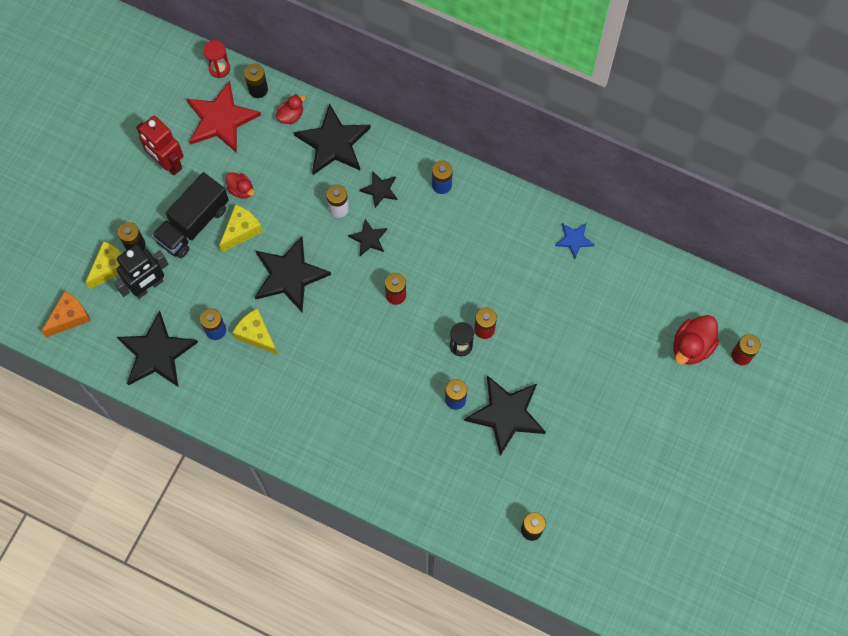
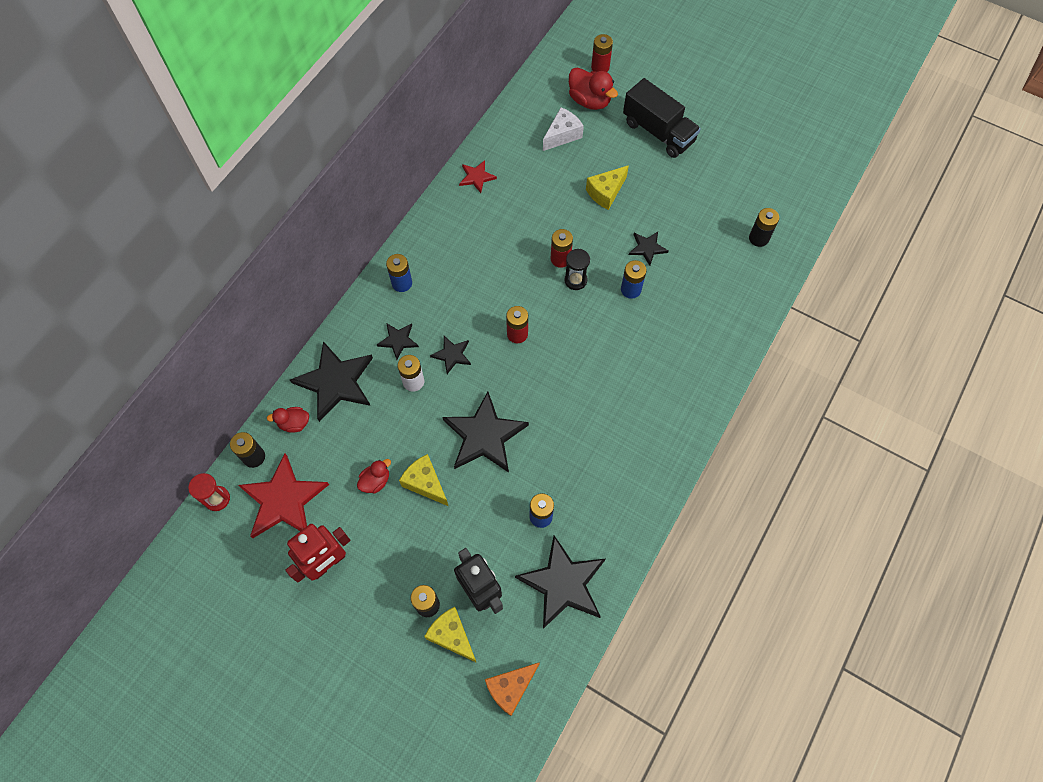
camera: 85 degrees left, 5 degrees down
(69, 317) = (510, 688): orange cheese -> orange cheese turned 90 degrees counterclockwise
(193, 224) = (410, 536): black truck -> black truck (658, 132)
(256, 335) = (549, 473): yellow cheese -> yellow cheese (606, 192)
(291, 116) = (294, 423): red duck -> red duck turned 60 degrees counterclockwise
(506, 414) = (647, 248): black star -> black star, size x0.50
(574, 240) = (476, 177): blue star -> red star
(640, 321) = (562, 135): none -> white cheese

